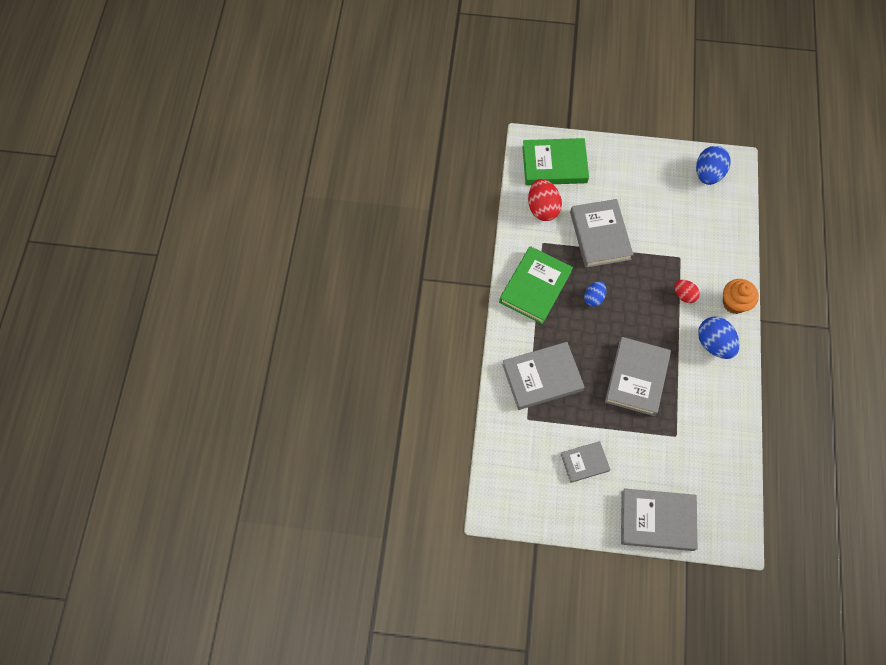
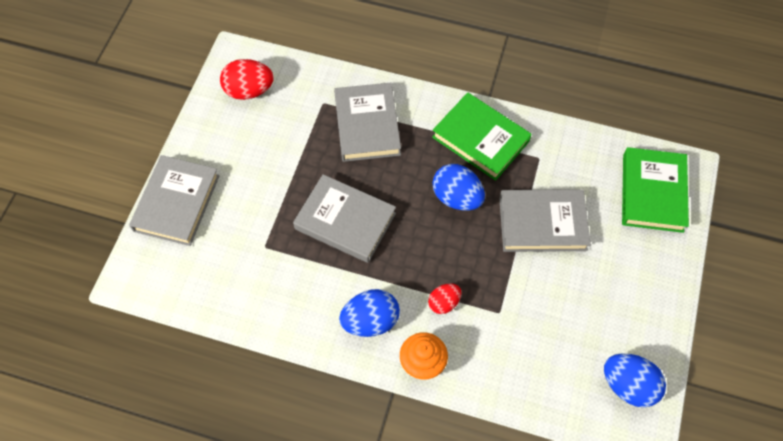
camera: 100 degrees right, 5 degrees down
(542, 208) = (588, 167): red egg -> red egg (249, 91)
(584, 462) = (260, 147): grey book -> none
(593, 298) = (457, 198): blue egg -> blue egg, size x1.66

